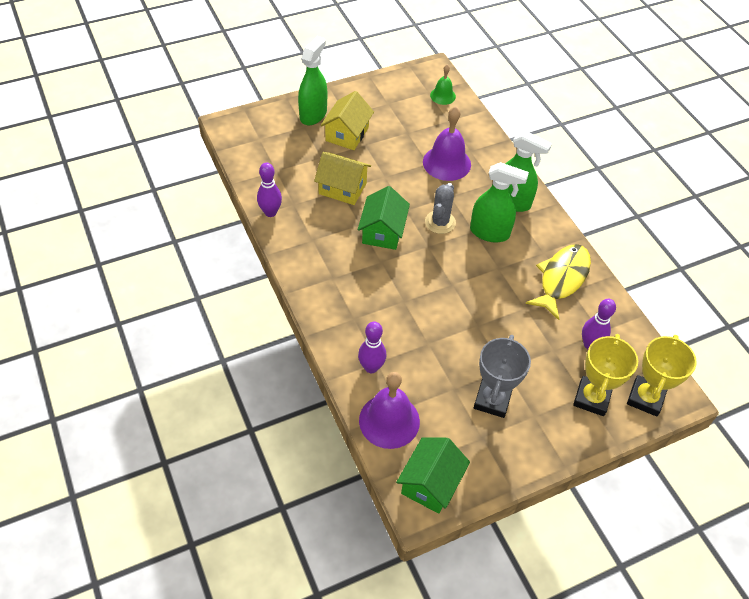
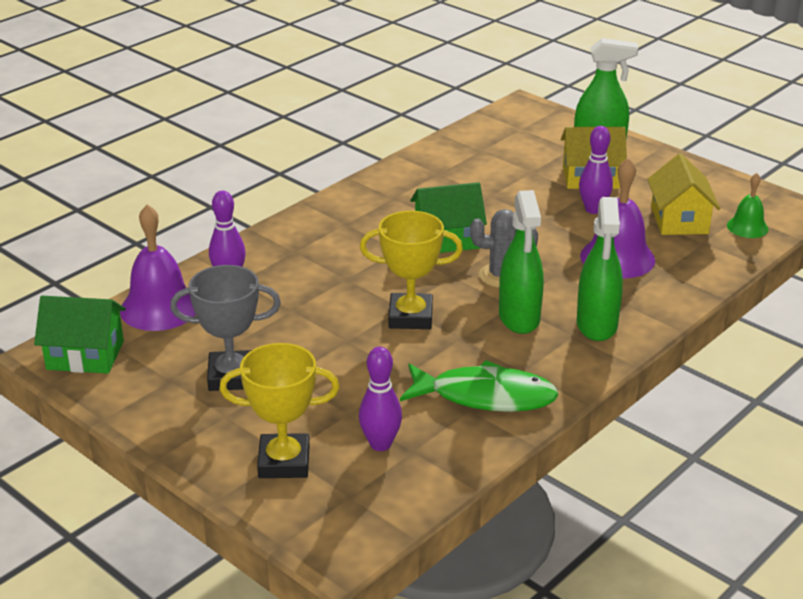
camera: 70 degrees right, 20 degrees down
(270, 212) = (412, 163): purple bowling pin -> purple bowling pin (593, 209)
(342, 188) = (494, 196): yellow house -> yellow house (679, 220)
(561, 279) = (485, 396): yellow fish -> green fish
(645, 398) = (315, 515): yellow trophy -> yellow trophy (410, 317)

